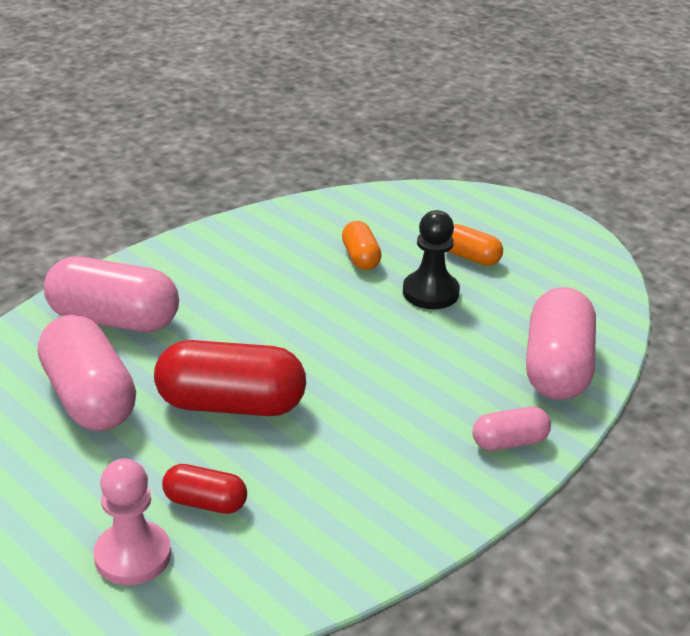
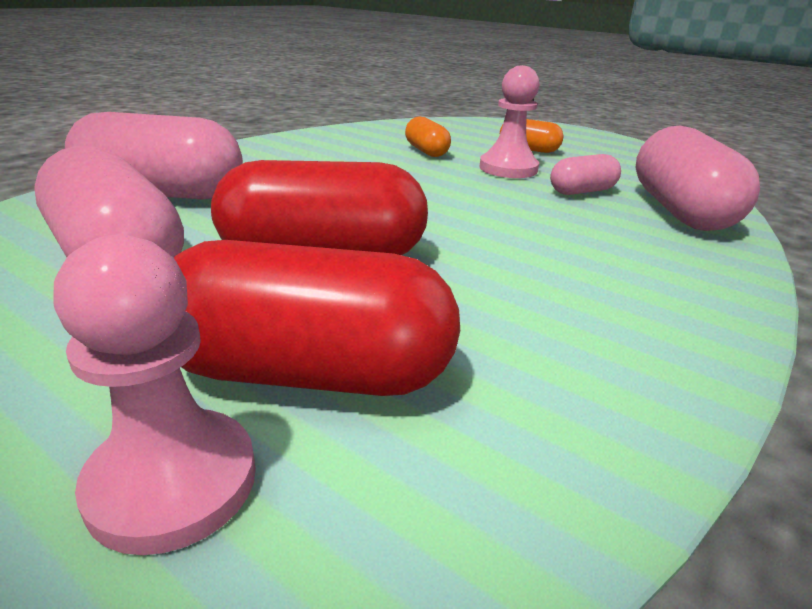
camera: 10 degrees left, 5 degrees down
(205, 503) = (310, 372): red capsule -> red capsule, size x1.91
(430, 292) = (508, 168): black pawn -> pink pawn
(509, 442) = (696, 271): pink capsule -> pink capsule (582, 191)

